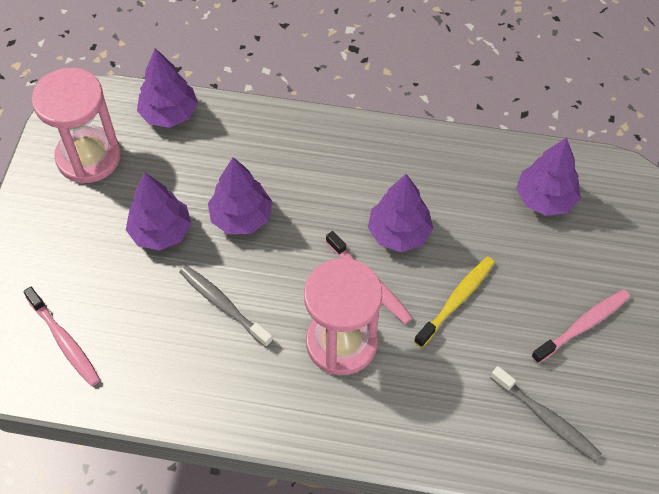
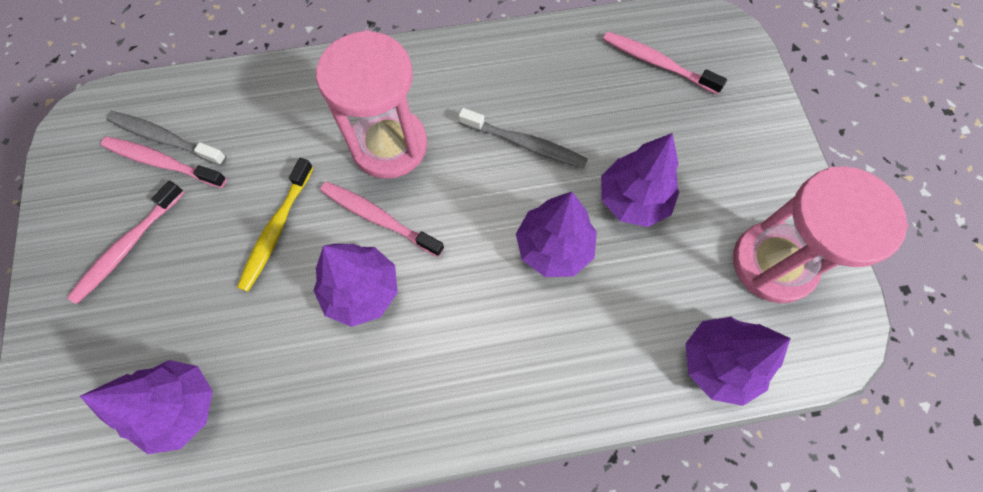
camera: 160 degrees right, 10 degrees up
(550, 394) = (162, 162): none -> pink toothbrush

